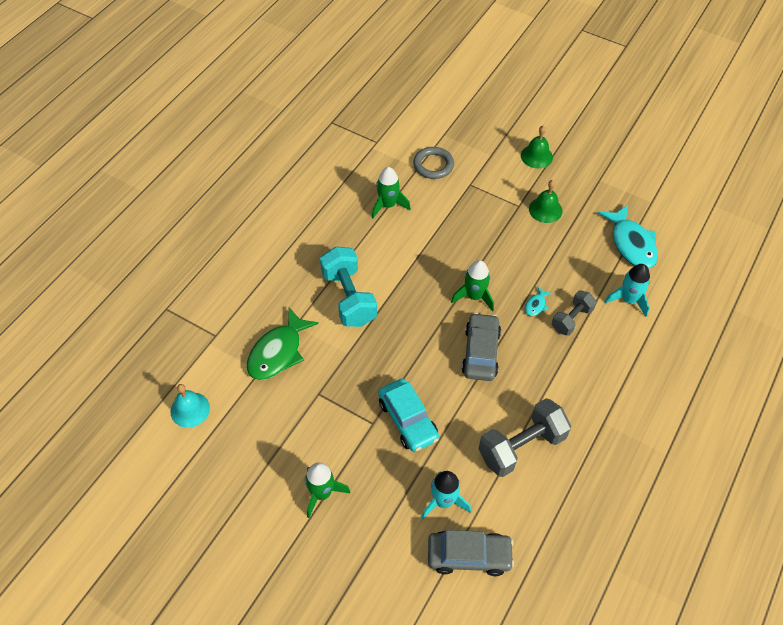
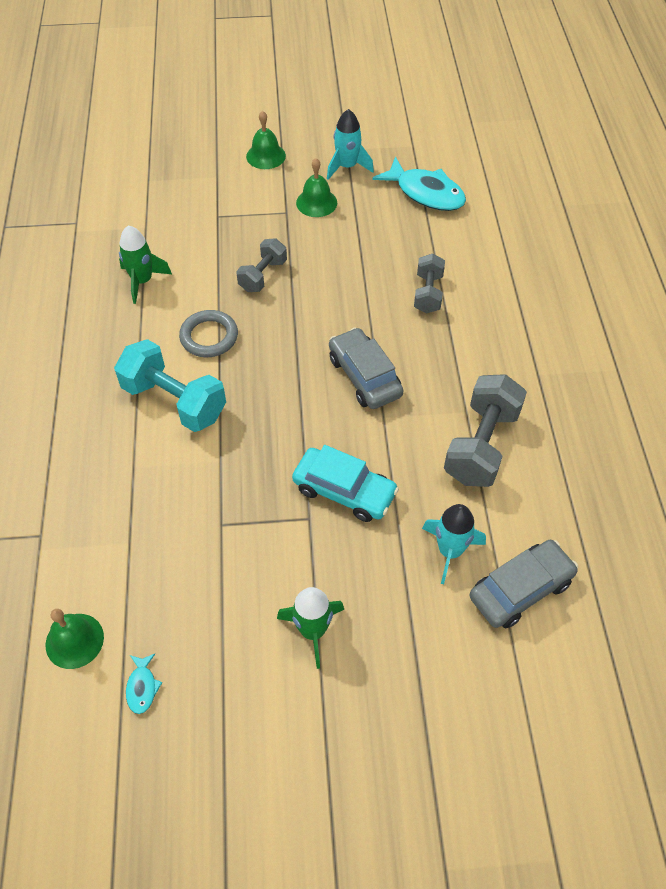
camera: 35 degrees left, 0 degrees up
(190, 409) = (74, 640): turquoise bell -> green bell
(278, 352) = (136, 508): green fish -> none
(433, 165) = (161, 216): grey ring -> grey ring (209, 337)
(468, 243) = (263, 275): none -> grey dumbbell
(474, 296) = (312, 324): green rocket -> none
(536, 305) = (382, 299): turquoise fish -> turquoise fish (142, 687)
(628, 300) = (466, 246): turquoise rocket -> turquoise rocket (347, 167)

